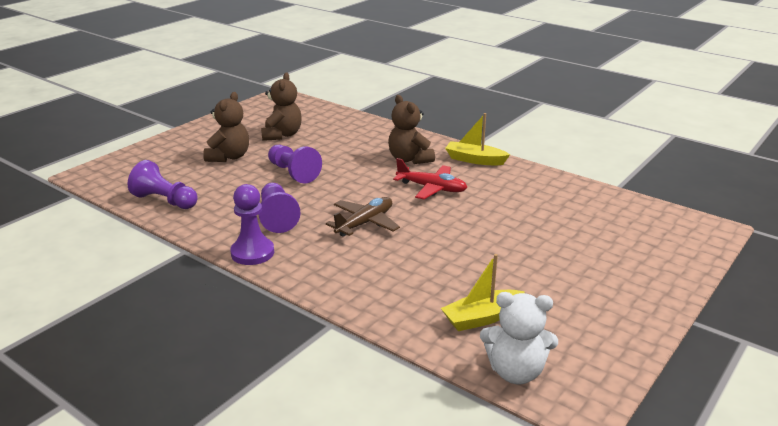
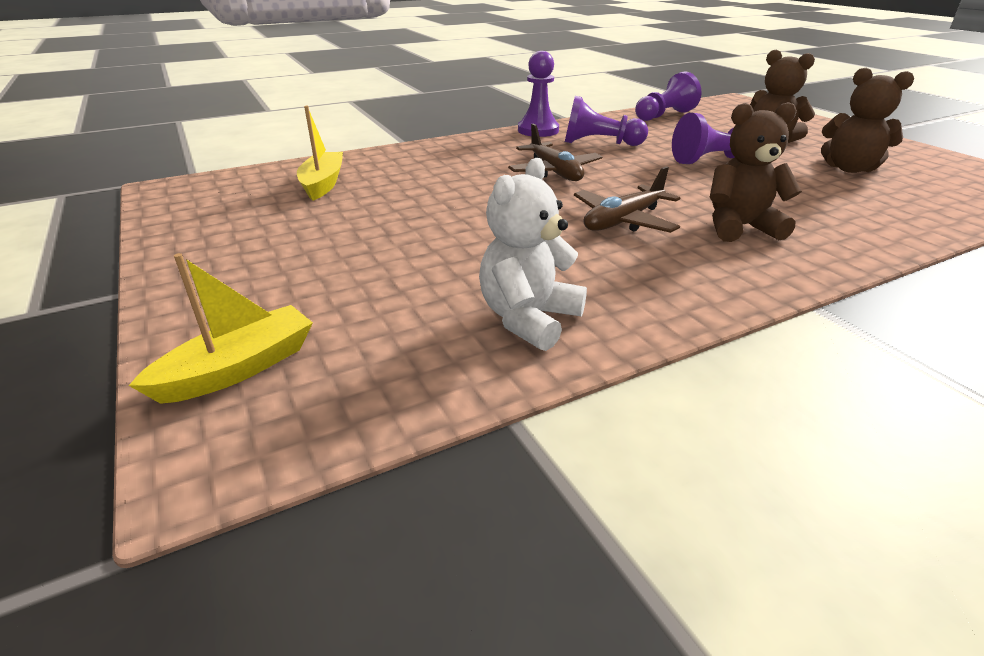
camera: 115 degrees right, 5 degrees up
(431, 188) = (623, 221): red plane -> brown plane
(475, 160) = (723, 279): yellow boat -> yellow boat (238, 368)
(515, 372) = (242, 179): white teddy bear -> white teddy bear (528, 319)

